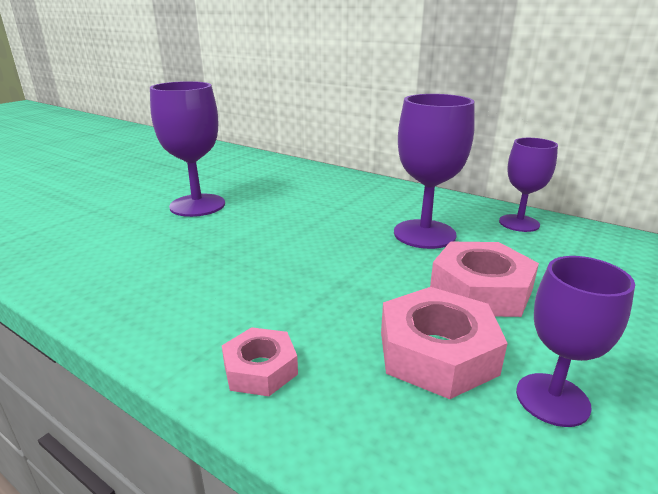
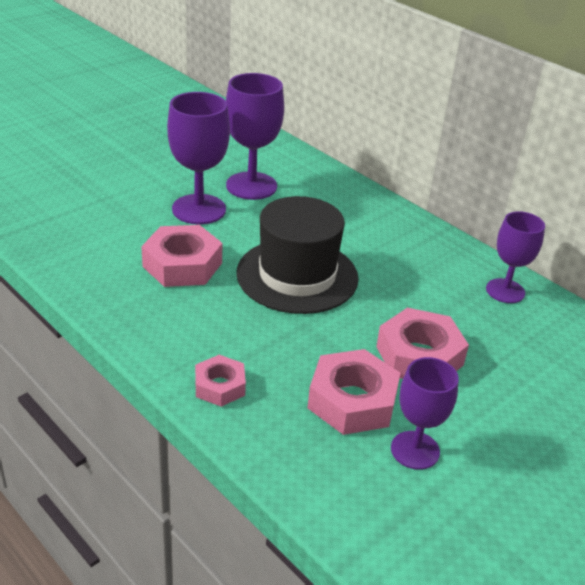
camera: 10 degrees right, 10 degrees up
(187, 250) = (182, 265): none -> pink nut
(314, 241) = (297, 275): none -> black hat
(424, 234) = (403, 287): purple goblet -> purple goblet (251, 186)

